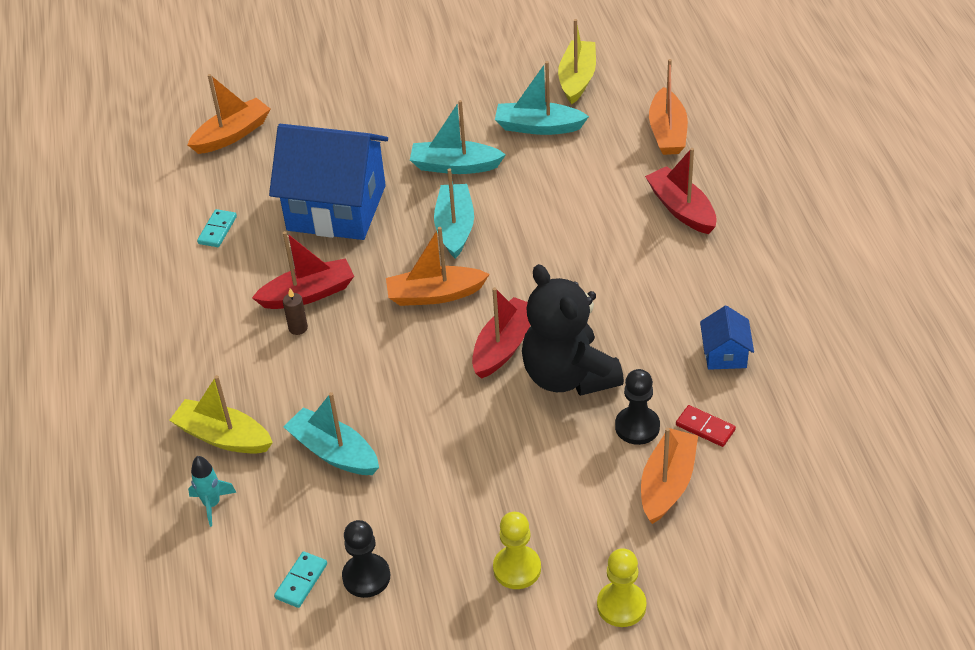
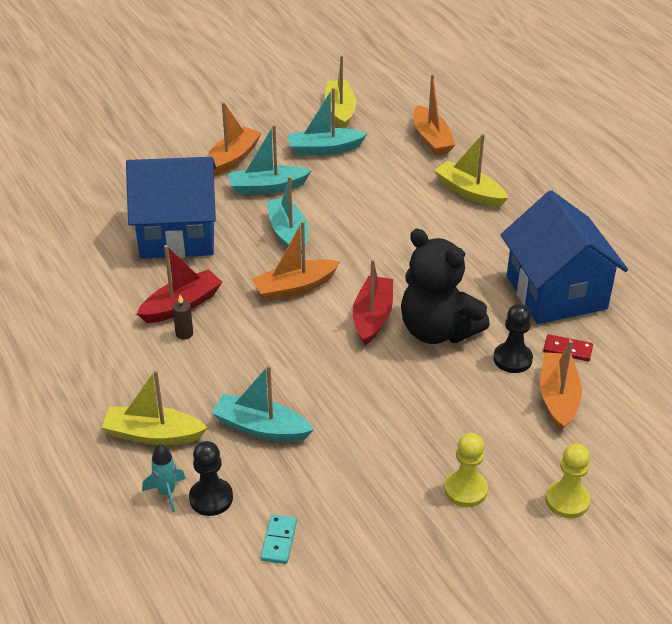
camera: 20 degrees left, 5 degrees down
(217, 230) = (76, 268): turquoise domino -> none
(232, 135) = (57, 191): orange boat -> orange boat (232, 159)
(366, 577) = (336, 524): black pawn -> black pawn (211, 498)
(681, 209) = (469, 192): red boat -> yellow boat
(725, 354) = (556, 292): blue house -> blue house, size x2.33

